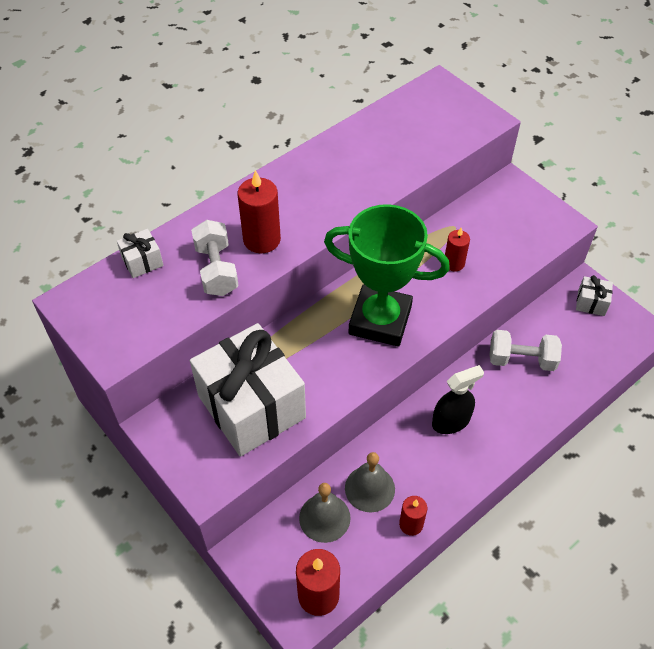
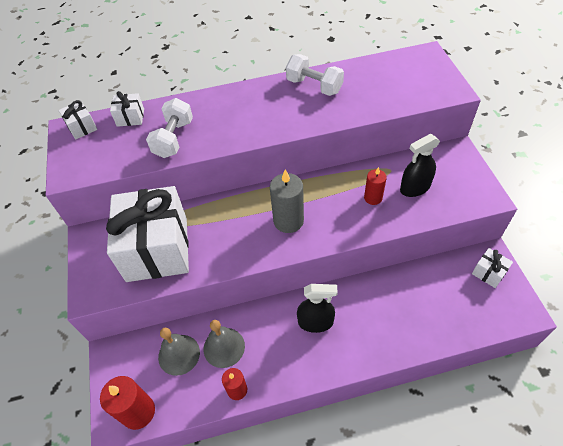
camera: 30 degrees right, 0 degrees up
(87, 294) = (82, 127): none -> white gift
(262, 239) = (219, 128): red candle -> none
(380, 320) = (288, 221): green trophy -> grey candle
(490, 238) = (415, 188): none -> black spray bottle
(521, 360) = (401, 296): white dumbbell -> white dumbbell (314, 86)

